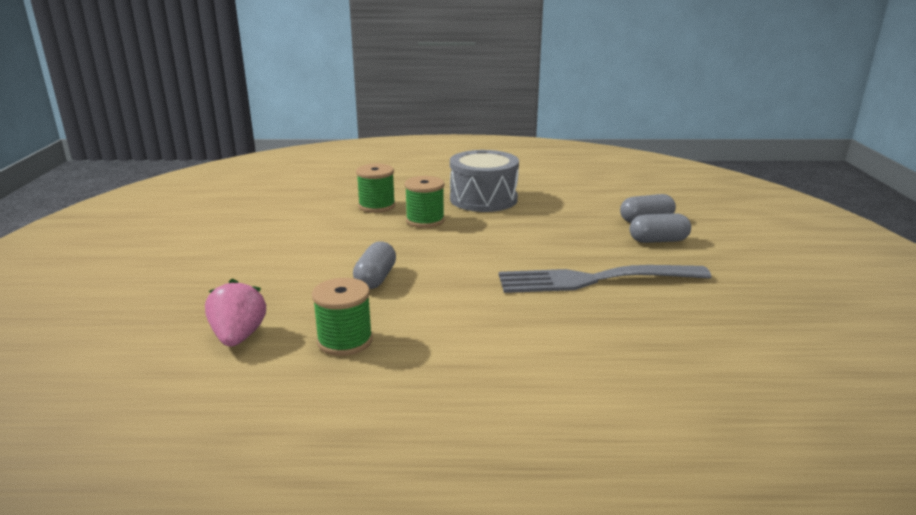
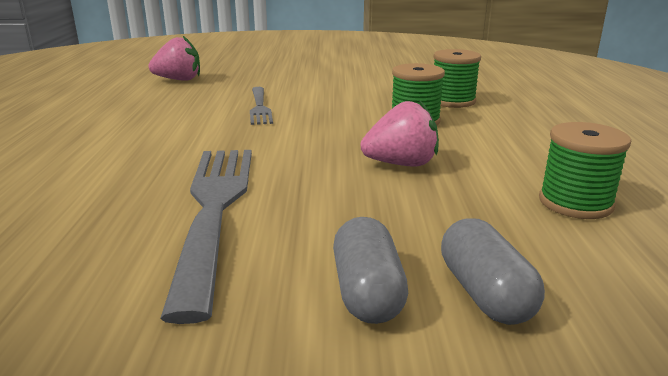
camera: 90 degrees right, 0 degrees up
(345, 341) = (150, 103): green spool -> green spool (575, 203)
(375, 278) = (259, 107): grey capsule -> grey fork
(483, 199) = (514, 150): grey drum -> none
(511, 228) = (401, 164): none -> pink strawberry

